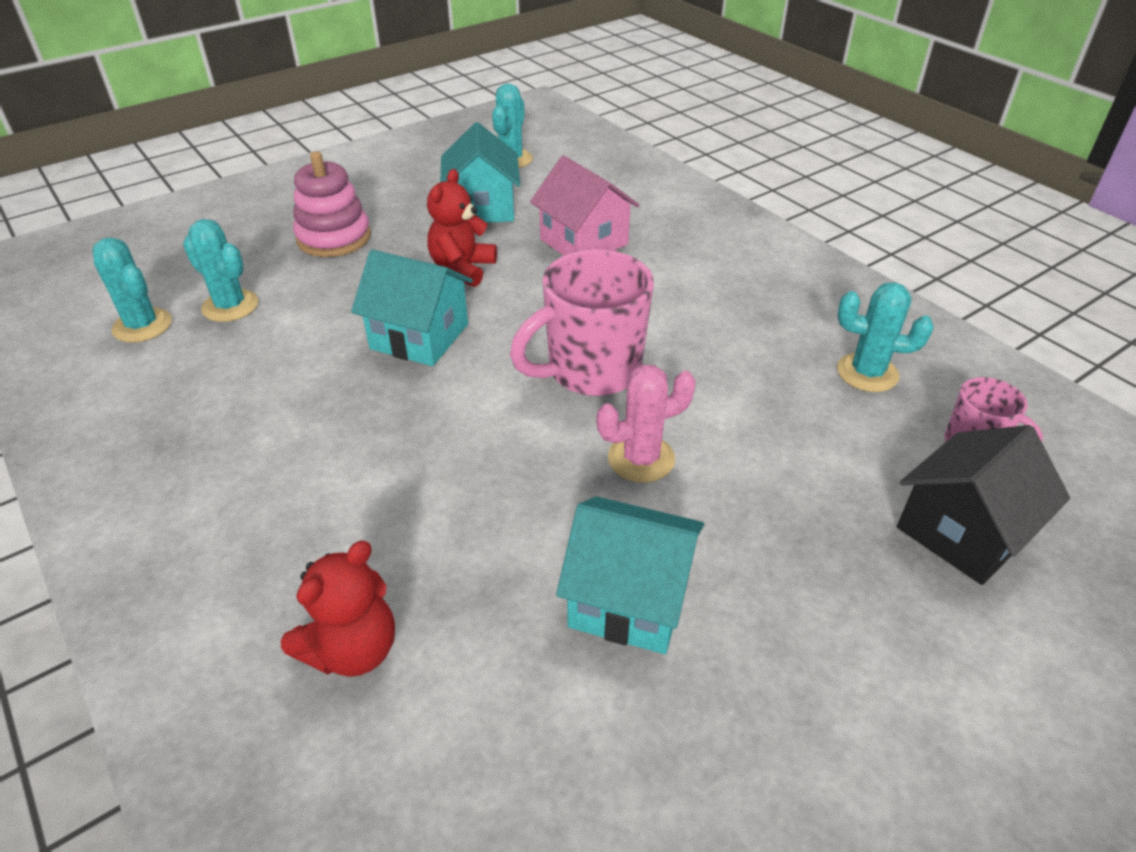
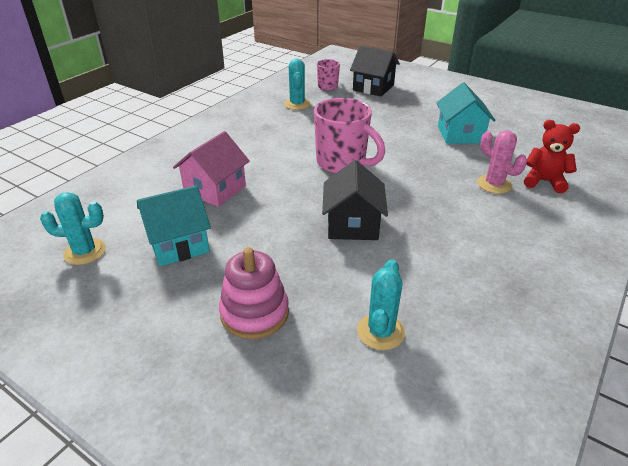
camera: 110 degrees left, 5 degrees down
(142, 325) = (440, 376): turquoise cactus -> none
(419, 336) = (352, 225): turquoise house -> black house
(462, 269) = (270, 229): red teddy bear -> none
(641, 459) = (390, 142): pink cactus -> pink cactus (494, 184)

